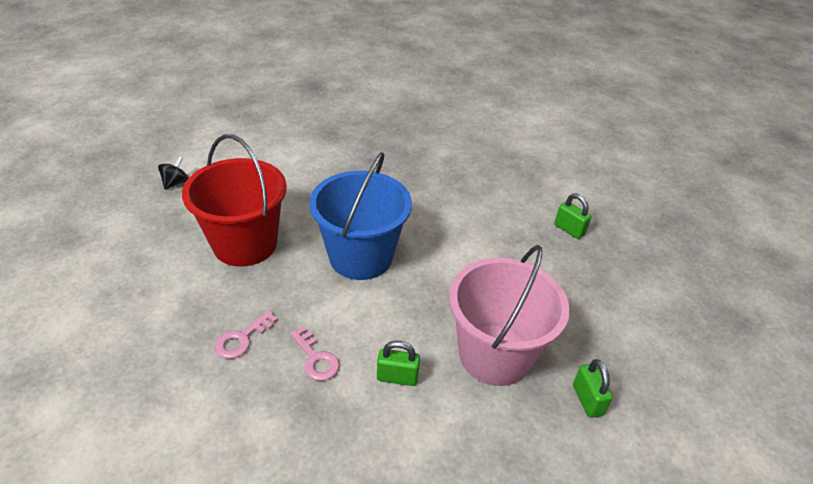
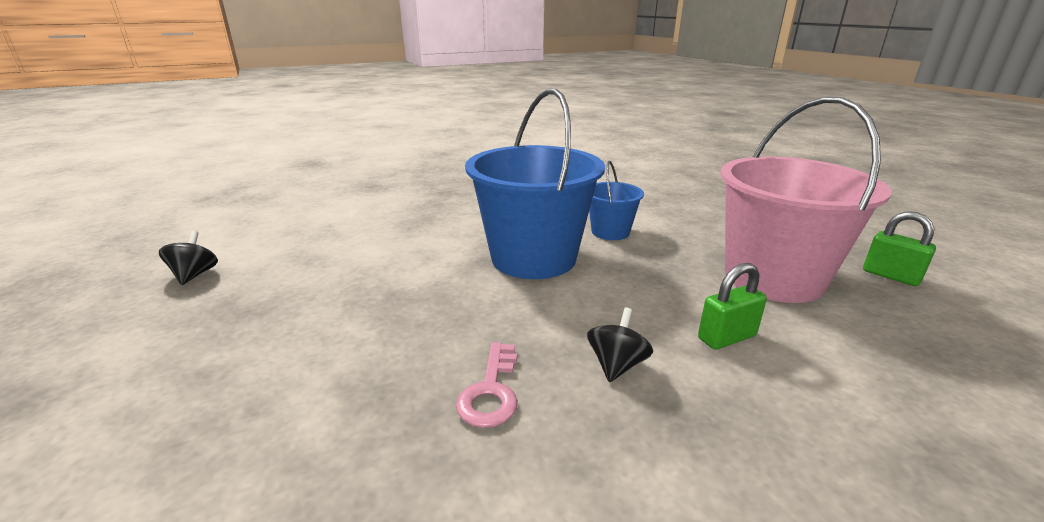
camera: 30 degrees left, 15 degrees down
(245, 244) = (373, 296): red bucket -> none
(316, 359) = (616, 365): pink key -> black spinning top
(439, 257) = (610, 232): none -> blue bucket
(569, 230) = (681, 184): green padlock -> none

